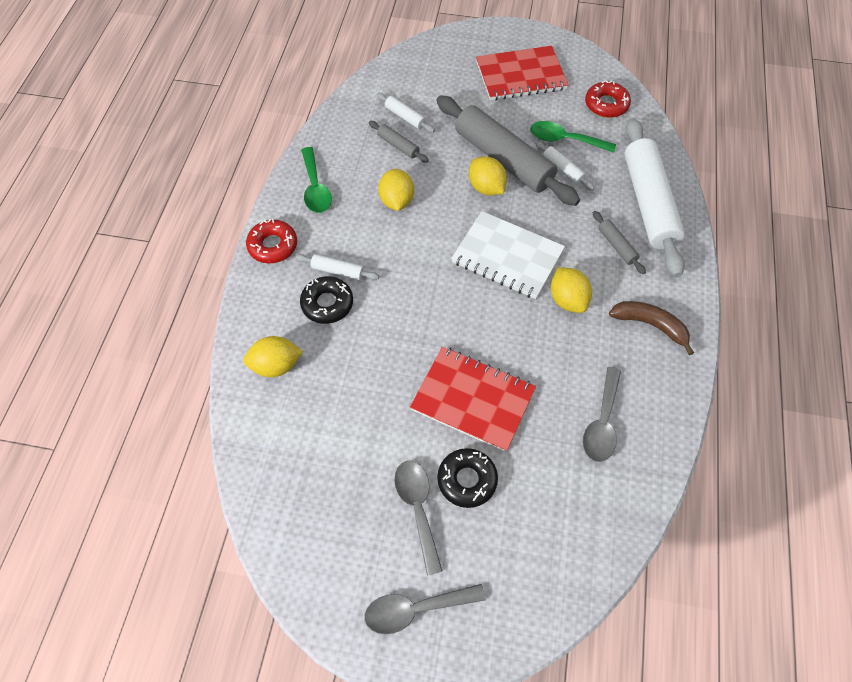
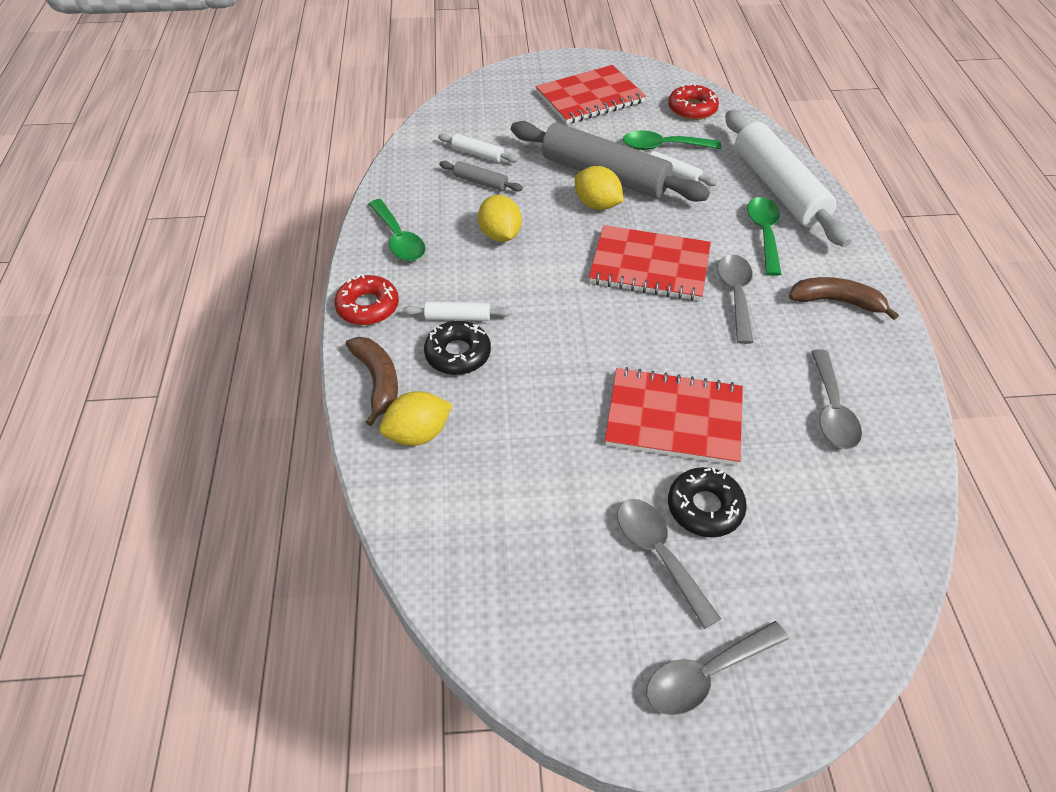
camera: 15 degrees left, 10 degrees down
(260, 314) = (378, 381): none -> brown banana
(507, 256) = (649, 266): white notebook -> red notebook
(567, 300) = (735, 295): yellow lemon -> grey spoon
(616, 246) = (764, 233): grey rolling pin -> green spoon

